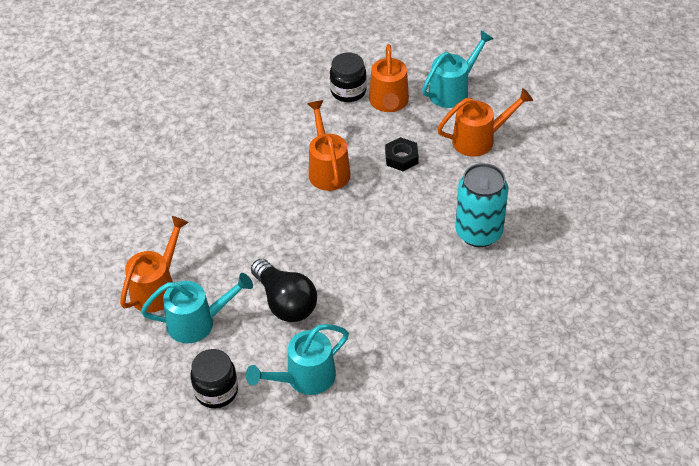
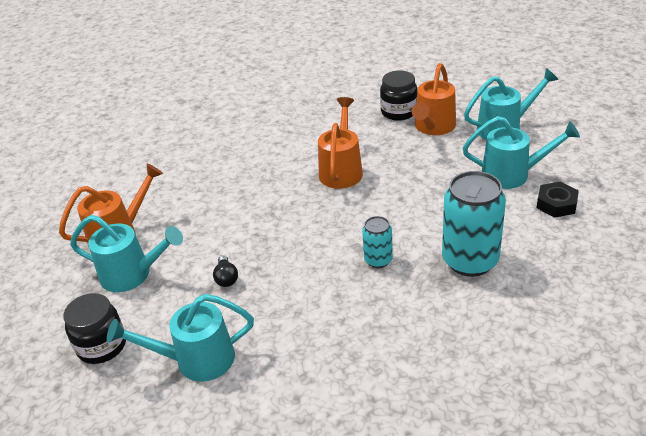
camera: 25 degrees right, 10 degrees down
(285, 302) = (226, 278): black light bulb -> black light bulb, size x0.45
(401, 158) = (421, 174): black nut -> black nut (556, 204)
(405, 251) = (378, 260): none -> turquoise can
(479, 140) = (513, 174): orange watering can -> turquoise watering can

